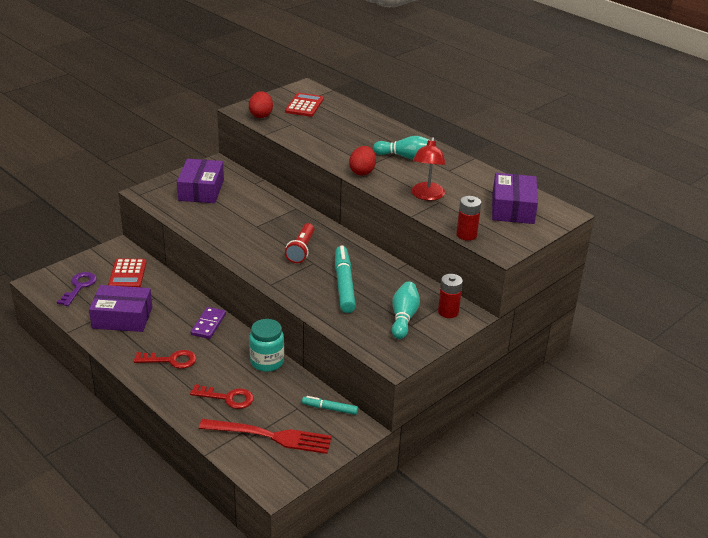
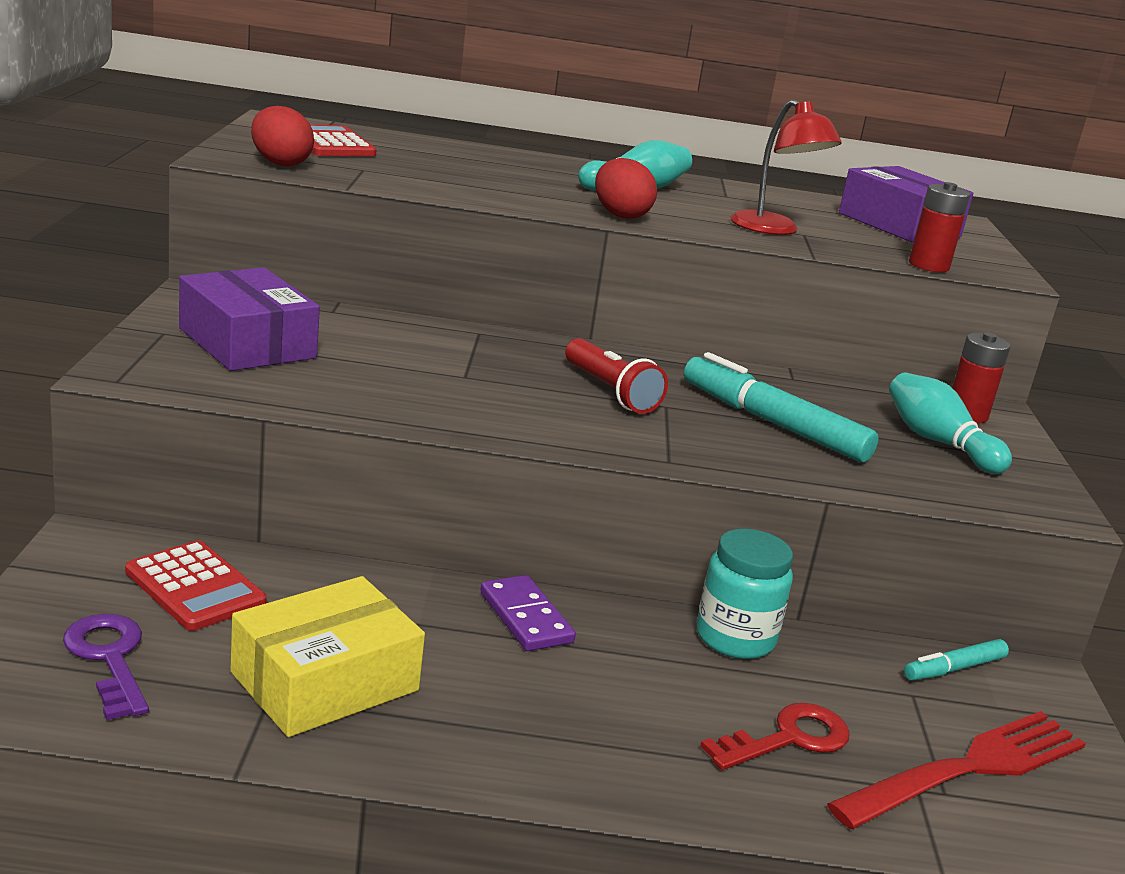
camera: 45 degrees left, 10 degrees down
(122, 318) = (325, 681): purple box -> yellow box
(171, 360) = (570, 720): red key -> none

